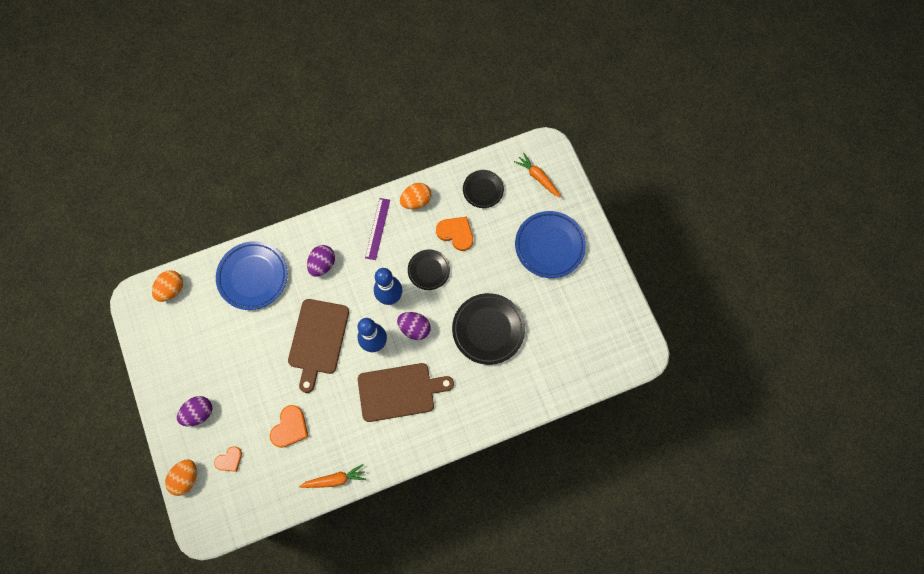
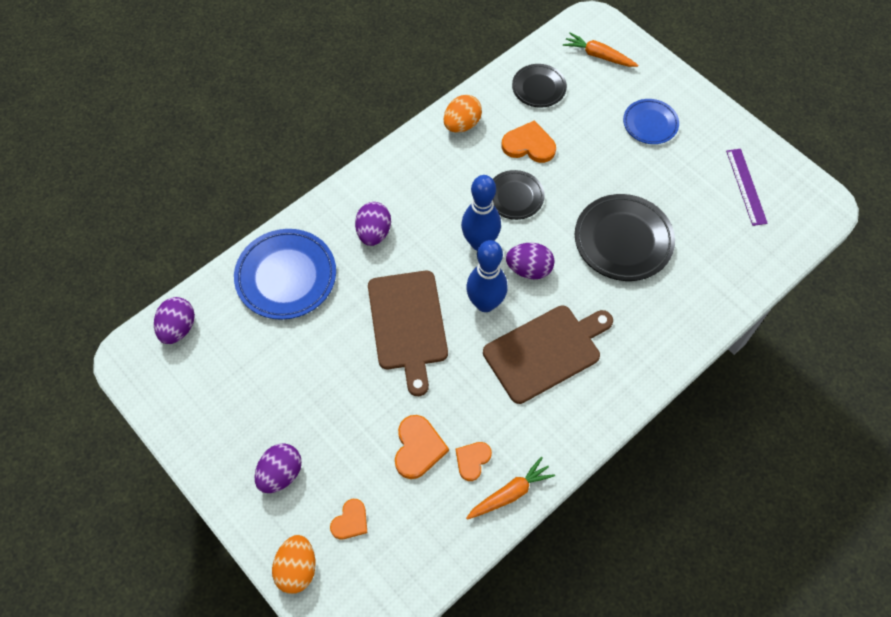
camera: 20 degrees left, 10 degrees down
(171, 289) = (178, 328): orange egg -> purple egg
(320, 448) = (472, 460): none -> orange heart
(377, 228) = (427, 170): purple ruler -> purple ruler (746, 186)
(549, 246) = (650, 124): blue plate -> blue plate, size x0.60

